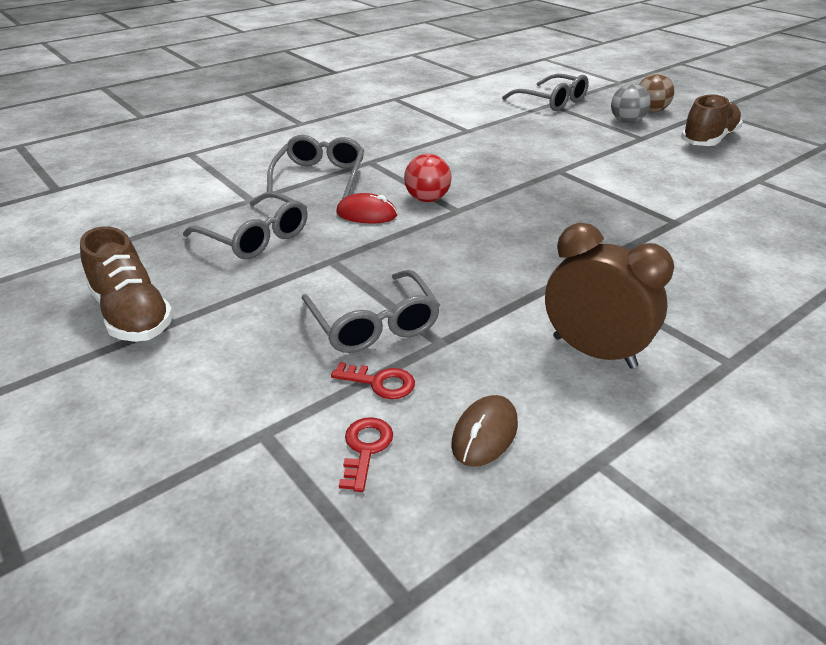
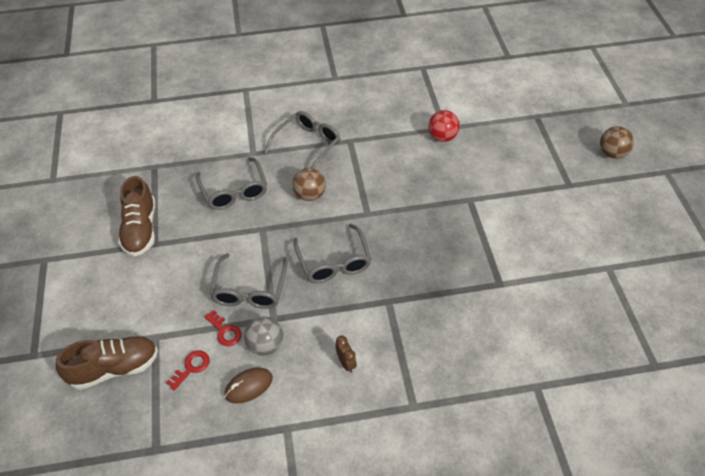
camera: 30 degrees right, 15 degrees up
(366, 214) = (310, 195): red mouse -> brown ball
(427, 199) = (357, 195): red ball -> red ball (442, 137)
(551, 101) = (541, 112): grey glasses -> grey glasses (333, 262)
(594, 352) = (346, 363): brown clock -> brown clock, size x0.45
(627, 122) = (577, 161): grey ball -> grey ball (265, 345)
(708, 140) = (621, 207): brown shoe -> brown shoe (114, 368)

